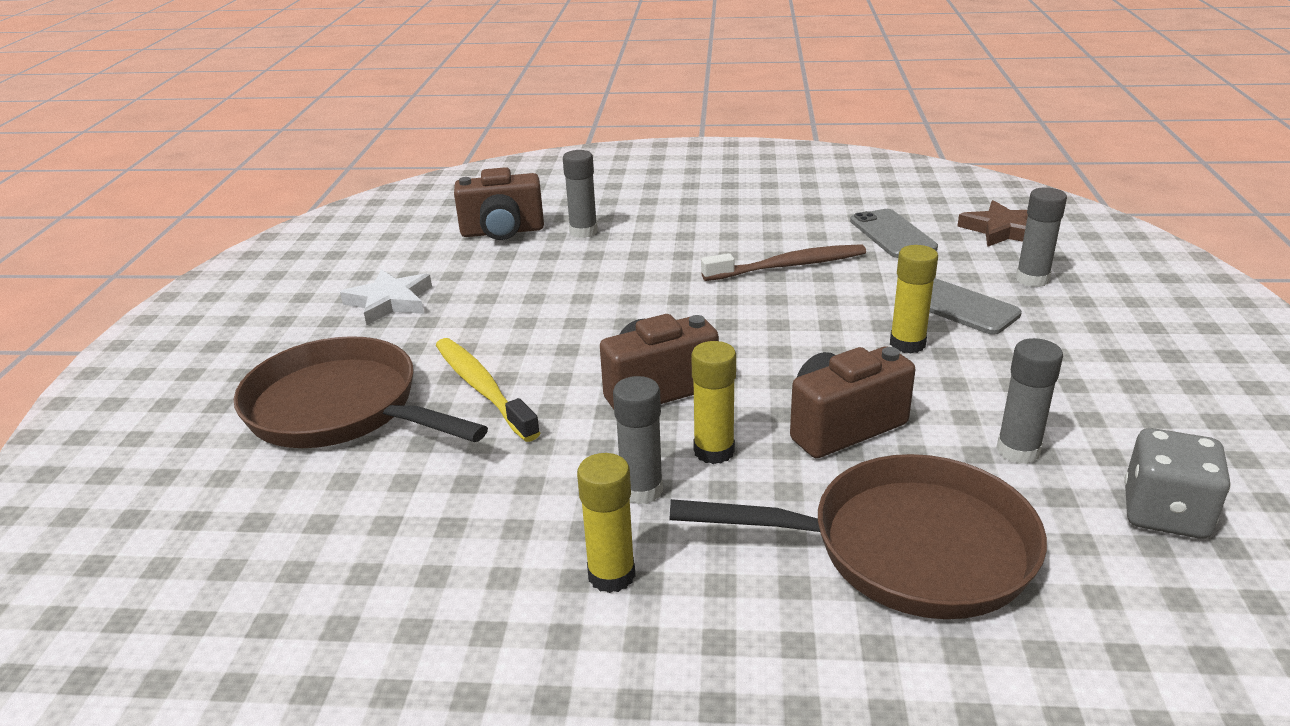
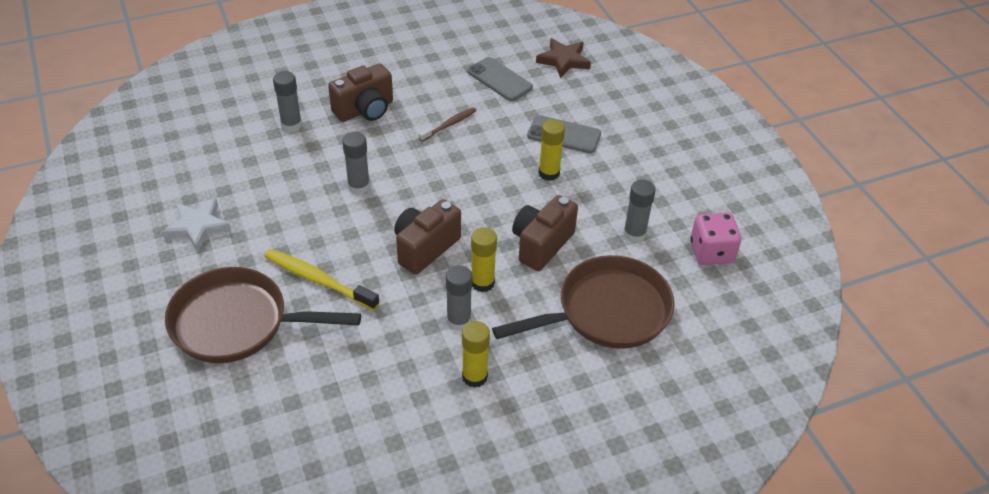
camera: 30 degrees left, 15 degrees up
(502, 232) = (231, 139): brown camera -> brown camera (365, 110)
(788, 266) = (449, 125): brown toothbrush -> brown toothbrush, size x0.62
(1032, 279) = (596, 101): grey glue stick -> grey glue stick (359, 186)
(1165, 513) = (711, 252): grey dice -> pink dice

